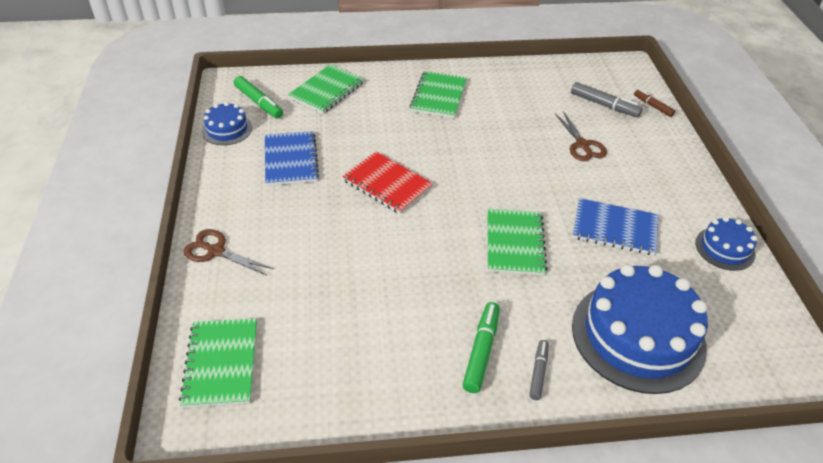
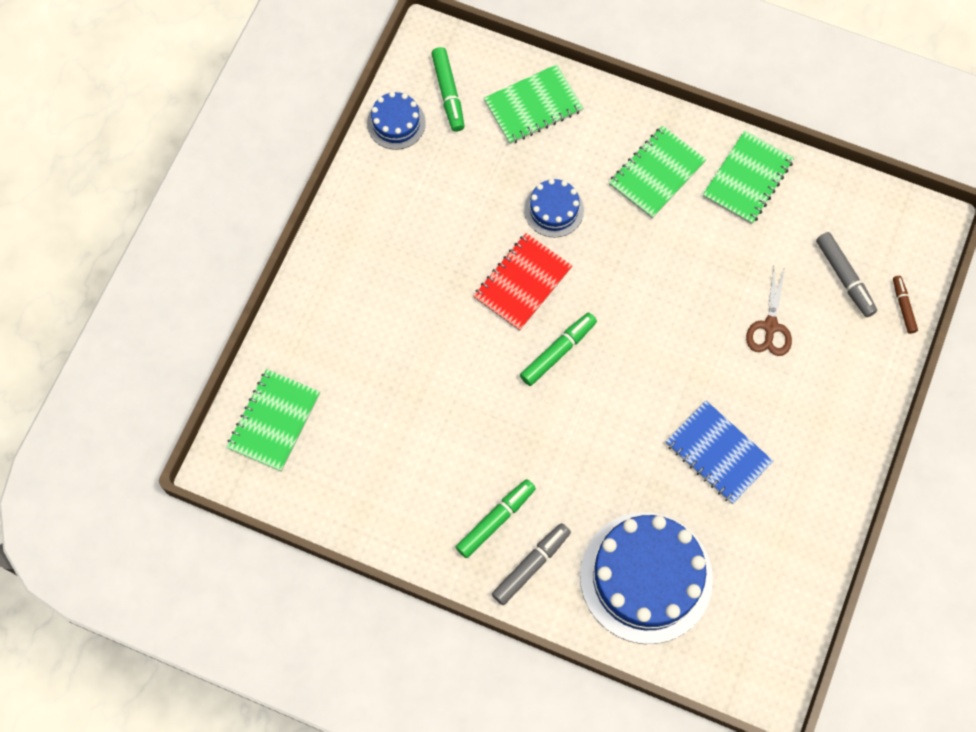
camera: 30 degrees right, 25 degrees up
(216, 251) = (318, 292): brown scissors -> none
(290, 160) = (441, 201): blue notebook -> none
(387, 184) = (522, 283): red notebook -> red notebook turned 60 degrees clockwise
(445, 214) = (558, 351): none -> green marker
(514, 243) = (603, 421): green notebook -> green notebook (747, 179)
(538, 372) = (531, 565): grey marker -> grey marker, size x1.58
(724, 248) = (812, 532): blue cake -> blue cake (554, 210)

